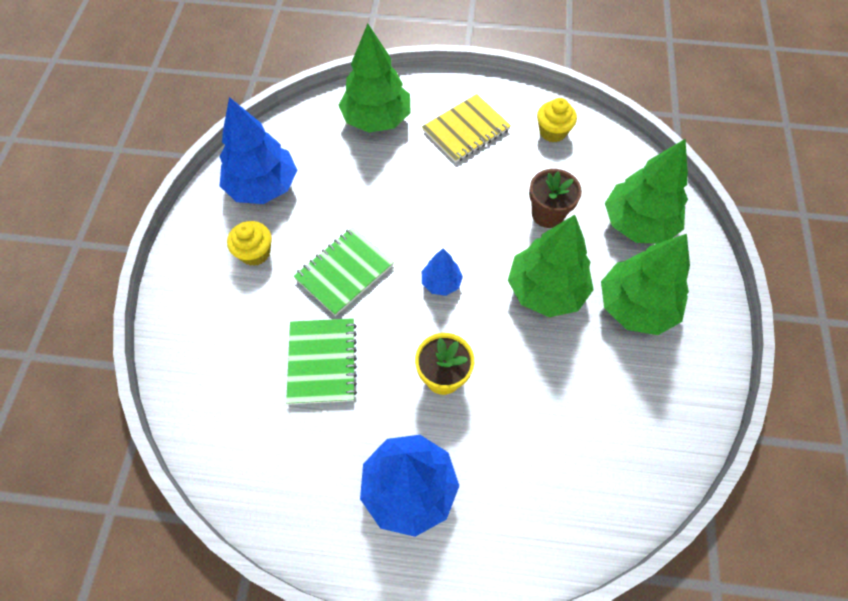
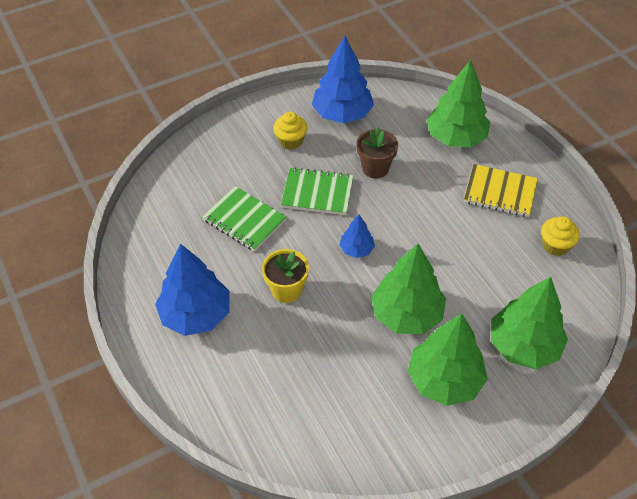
camera: 55 degrees right, 10 degrees down
(322, 362) = (244, 220): green notebook -> green notebook turned 75 degrees clockwise
(547, 214) = (474, 282): brown flower pot -> brown flower pot (375, 168)

